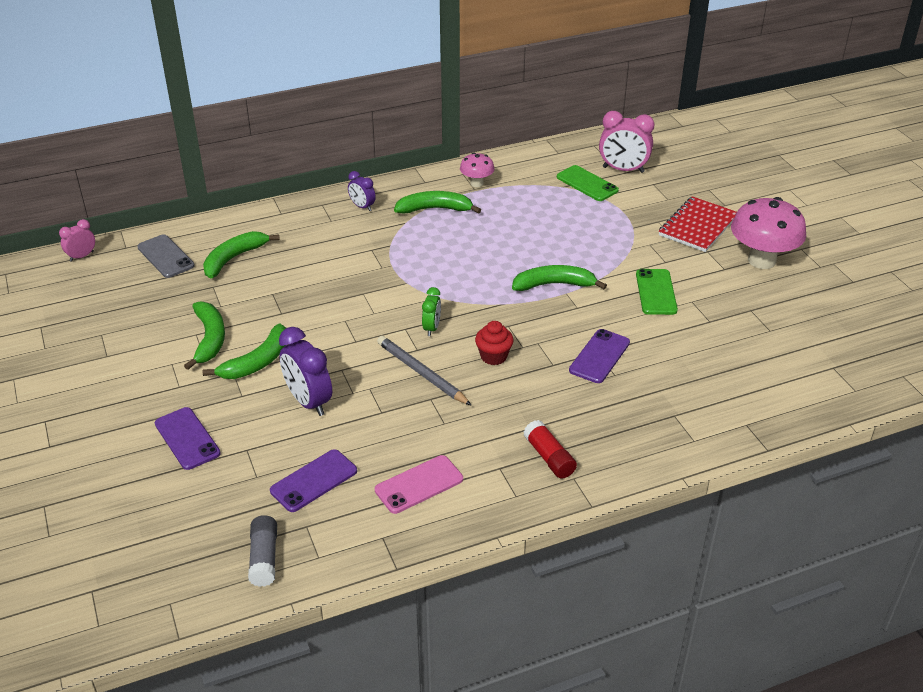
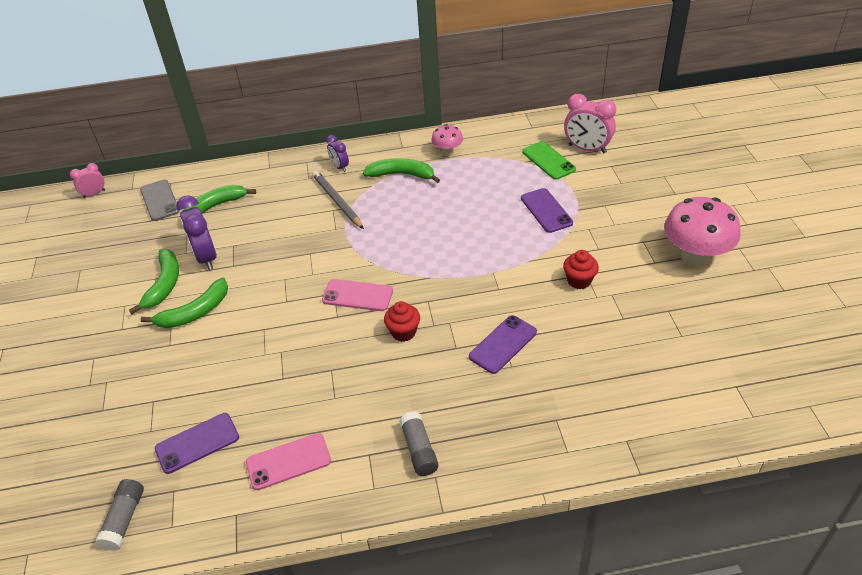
camera: 15 degrees right, 5 degrees up
(187, 438) = (108, 383): purple phone -> purple phone (546, 210)
(308, 402) = (223, 359): purple clock -> purple clock (206, 257)
(421, 373) = (332, 342): grey pencil -> grey pencil (337, 201)
(431, 328) = (357, 295): green clock -> pink phone
(549, 457) = (419, 450): red glue stick -> grey glue stick
(554, 284) = (484, 262): green banana -> none
(656, 292) = (579, 281): green phone -> red cupcake
(698, 226) = (641, 214): red notebook -> none

